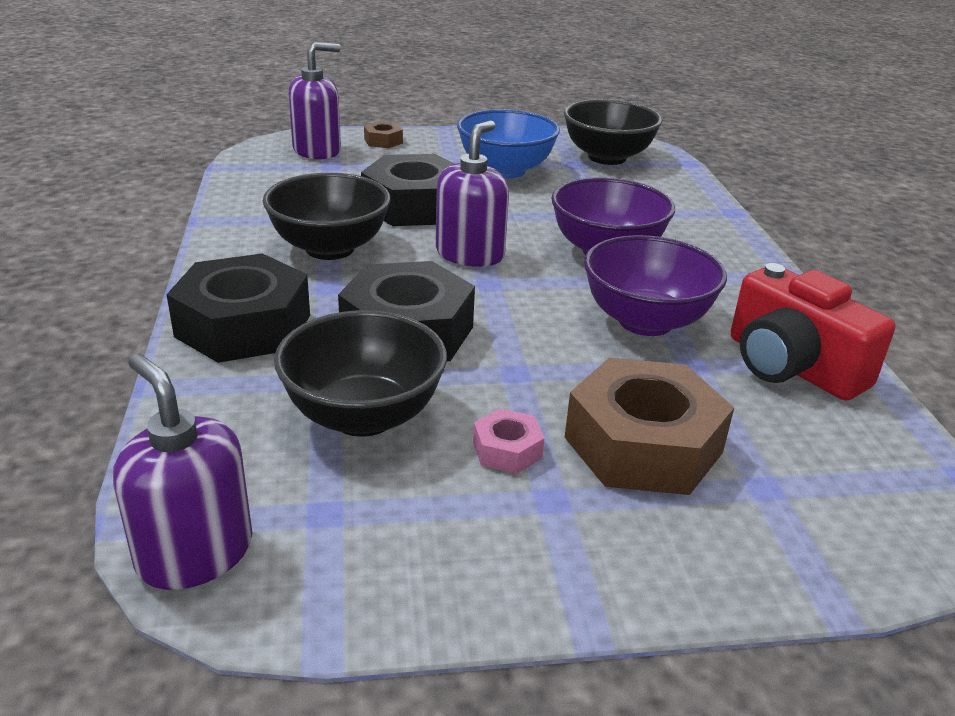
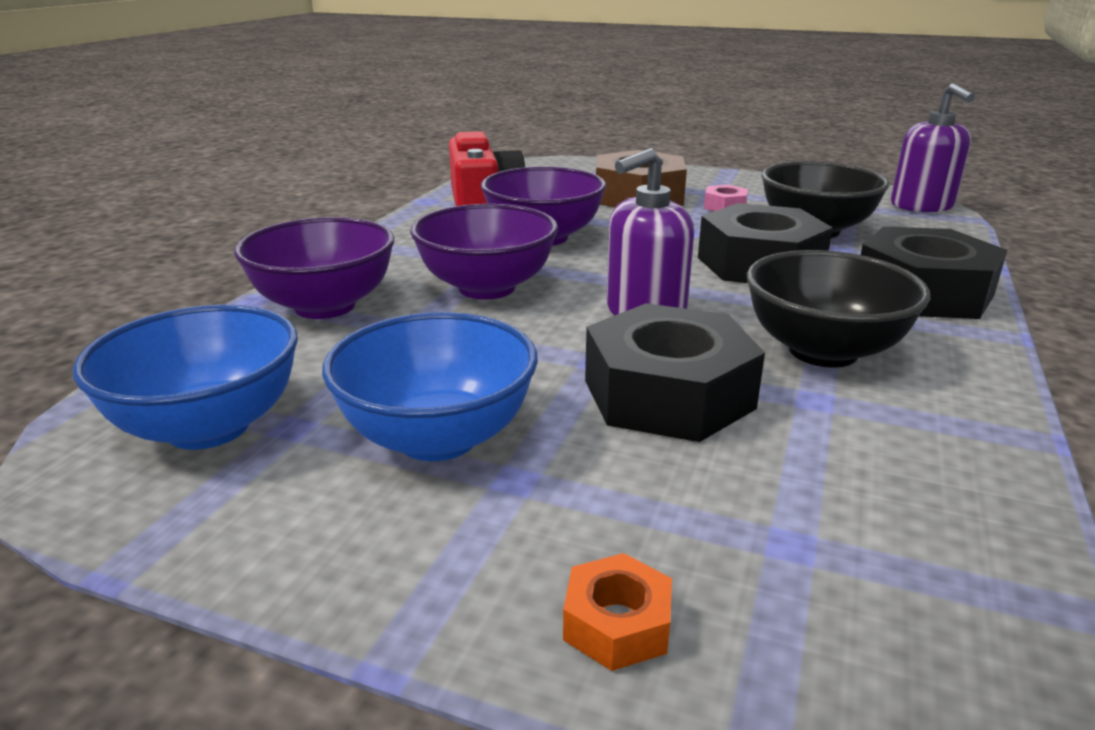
camera: 150 degrees left, 5 degrees down
(317, 151) = (819, 622): purple soap dispenser -> none
(383, 141) = (617, 624): brown nut -> orange nut
(607, 157) = (208, 427): black bowl -> blue bowl
(681, 216) = (325, 306): none -> purple bowl

